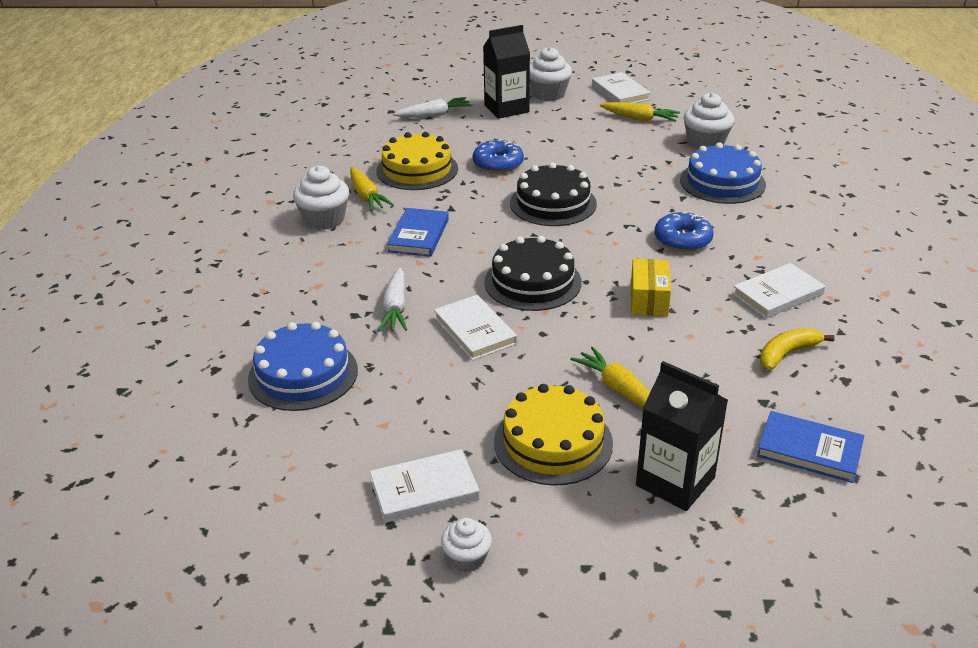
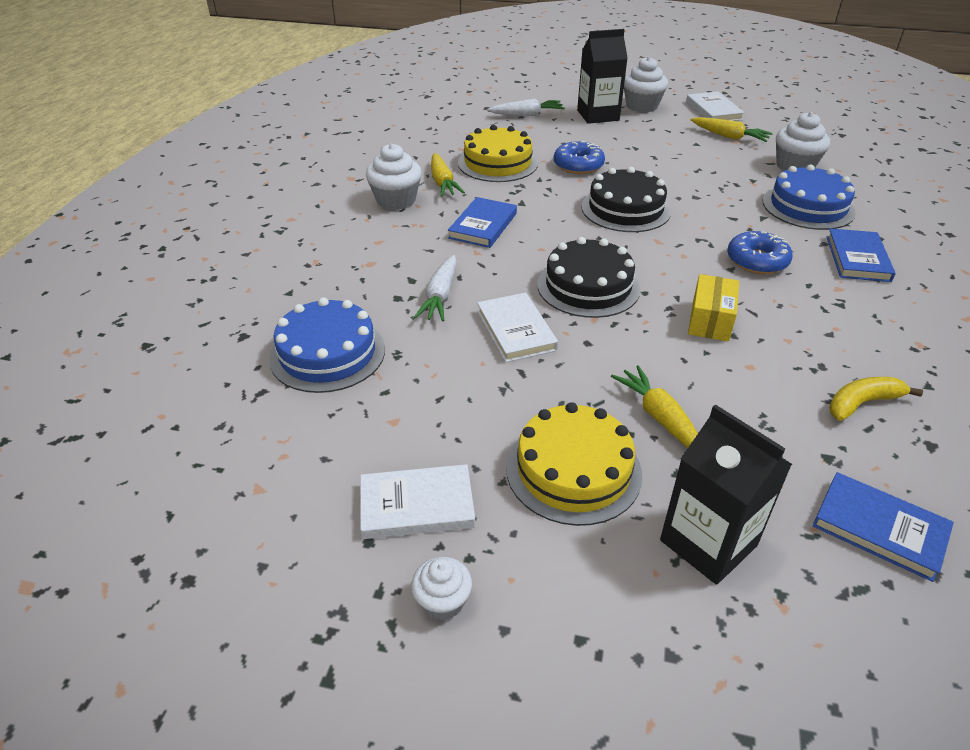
camera: 10 degrees right, 5 degrees up
(772, 227) = (858, 259): none -> blue book
(778, 294) = (857, 333): white book -> none

